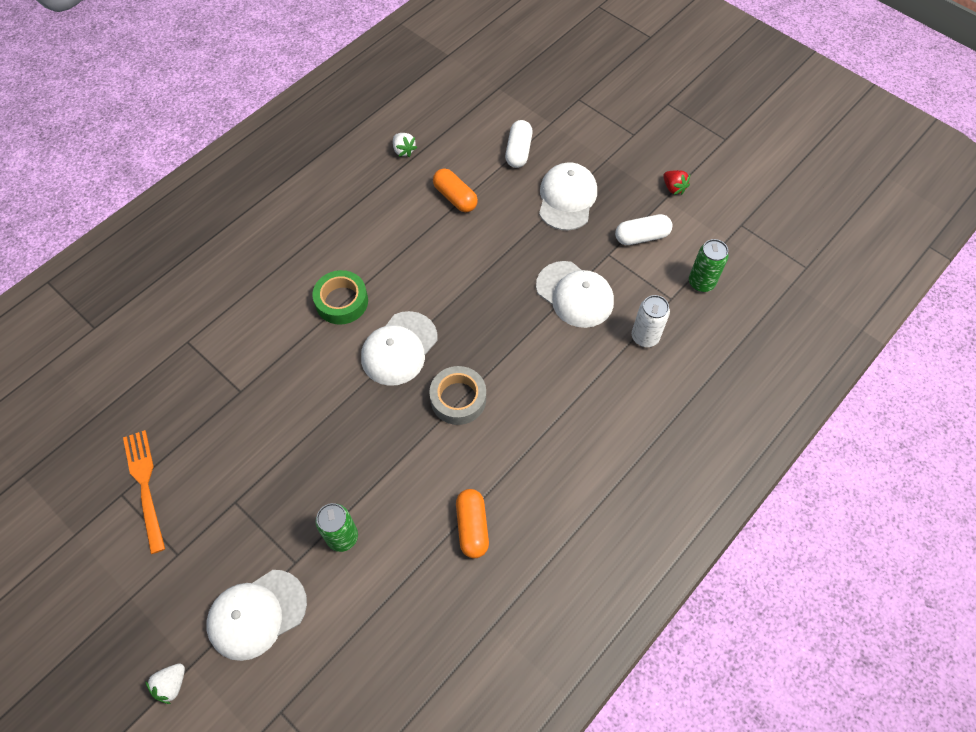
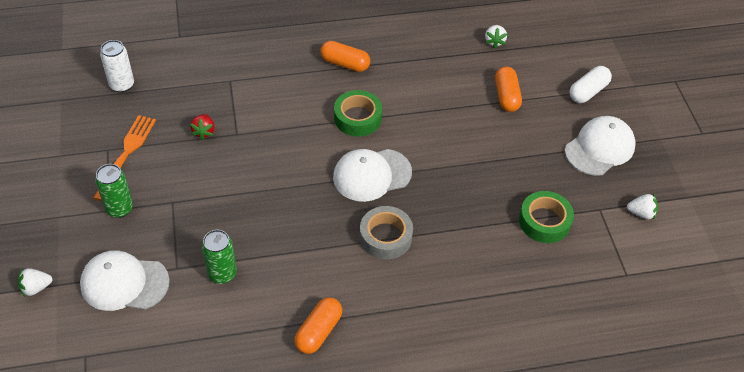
camera: 35 degrees right, 10 degrees down
(285, 254) = (345, 63): none -> orange capsule
(575, 294) = (544, 221): white cap -> green tape
(641, 237) = (641, 213): white capsule -> white strawberry
(645, 337) = (577, 289): white can -> white can (122, 85)
(673, 188) = (704, 193): red strawberry -> red strawberry (204, 132)
(701, 283) = (665, 279): green can -> green can (119, 208)

